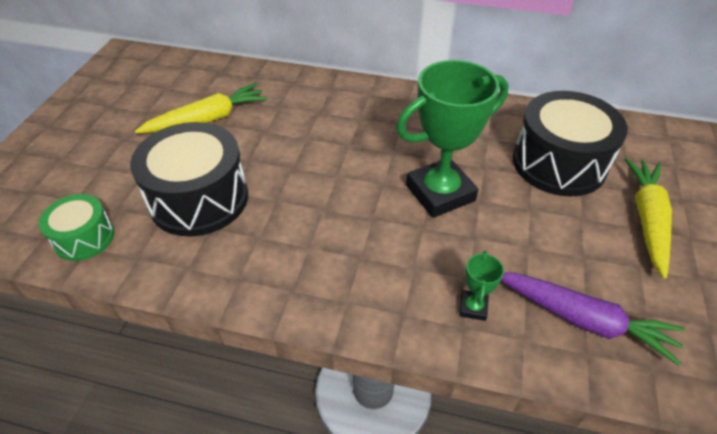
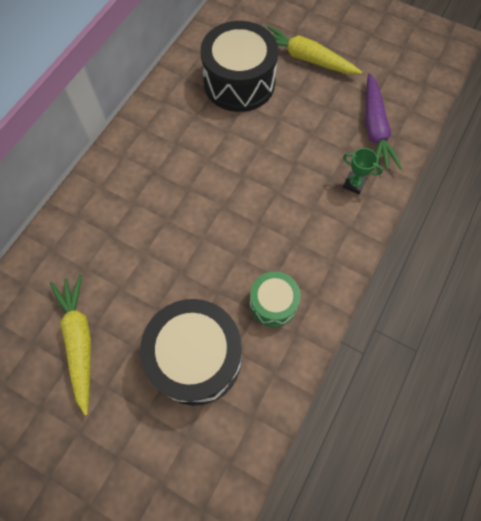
camera: 75 degrees left, 20 degrees up
(84, 238) = (216, 467): green drum -> green drum (273, 303)
(440, 193) = (246, 169): green trophy -> none
(583, 320) = (375, 129): purple carrot -> purple carrot turned 135 degrees clockwise

